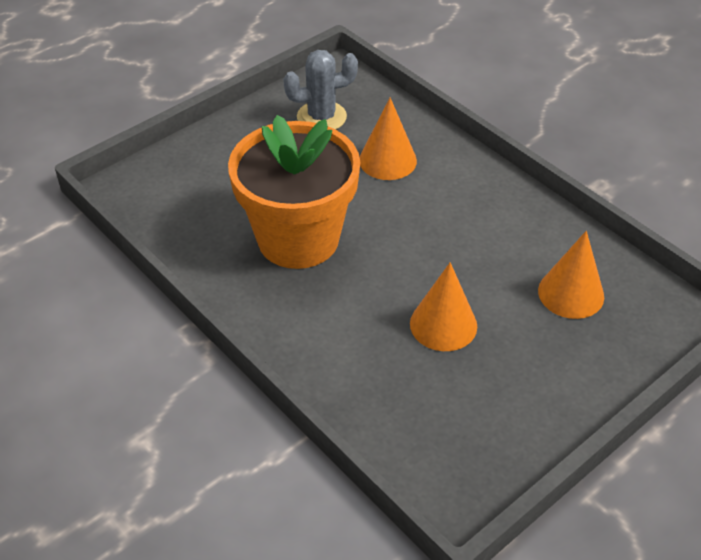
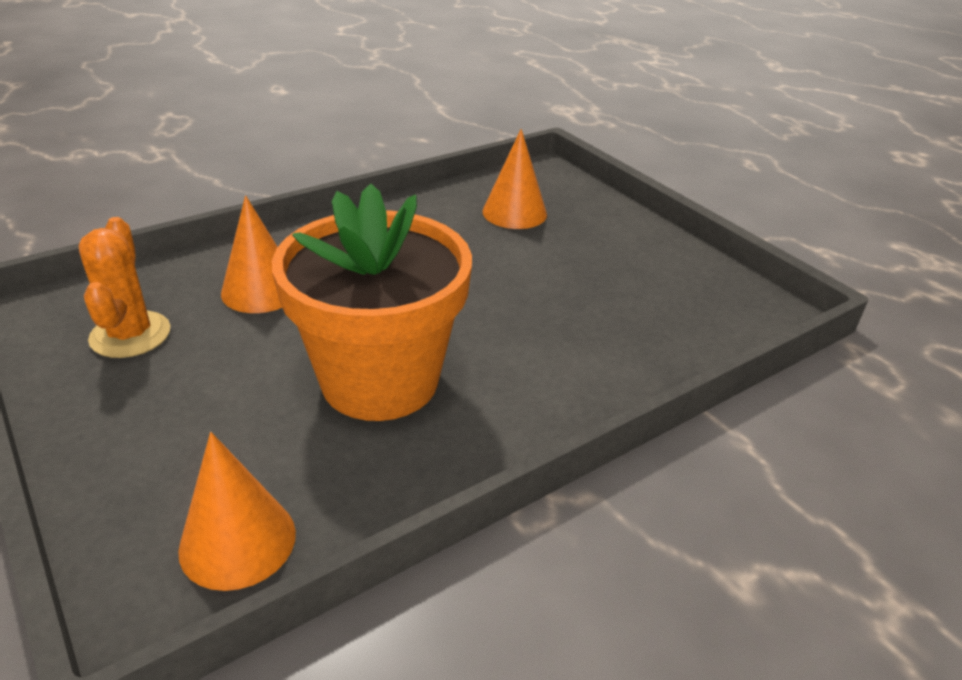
camera: 85 degrees left, 10 degrees down
(321, 117) = (130, 335): grey cactus -> orange cactus
(443, 324) = (548, 287): orange cone -> orange cone (237, 541)

